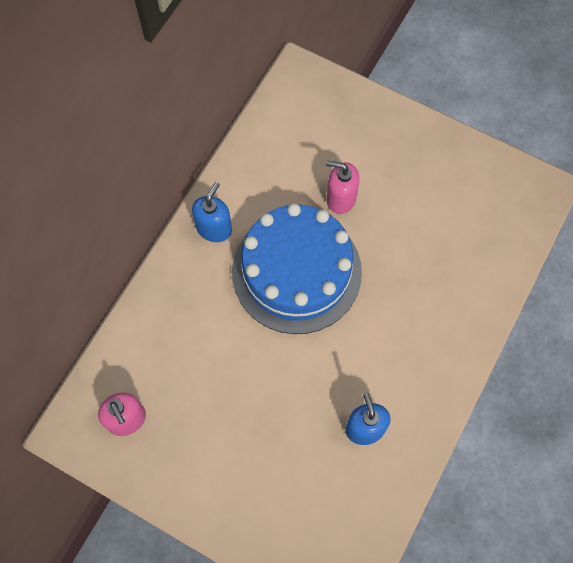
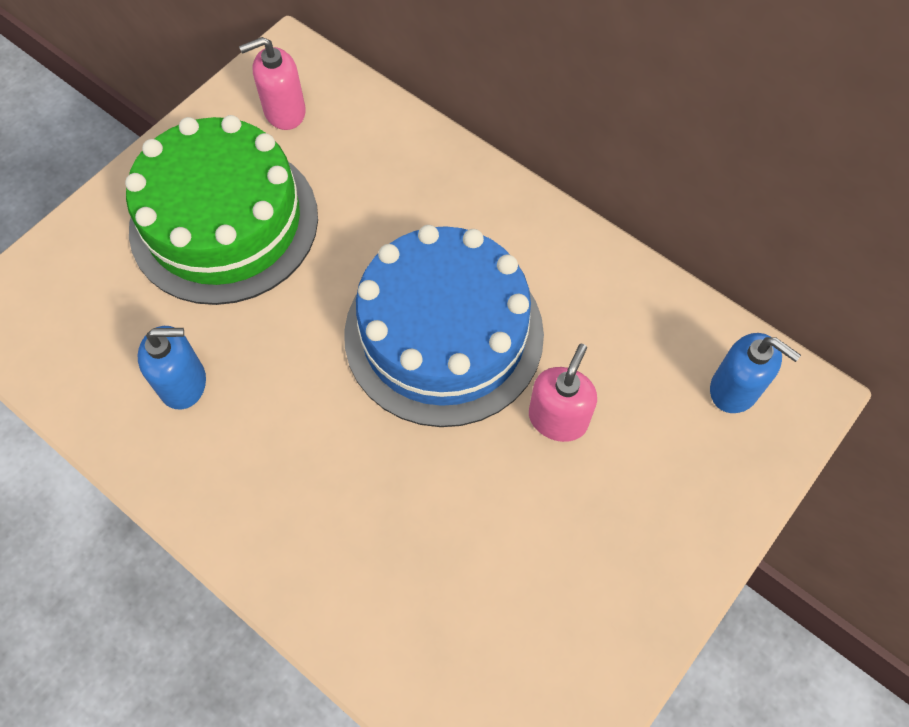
camera: 100 degrees right, 5 degrees down
(214, 228) = (533, 237): blue soap dispenser -> blue soap dispenser (734, 389)
(234, 437) = (224, 222): none -> green cake

